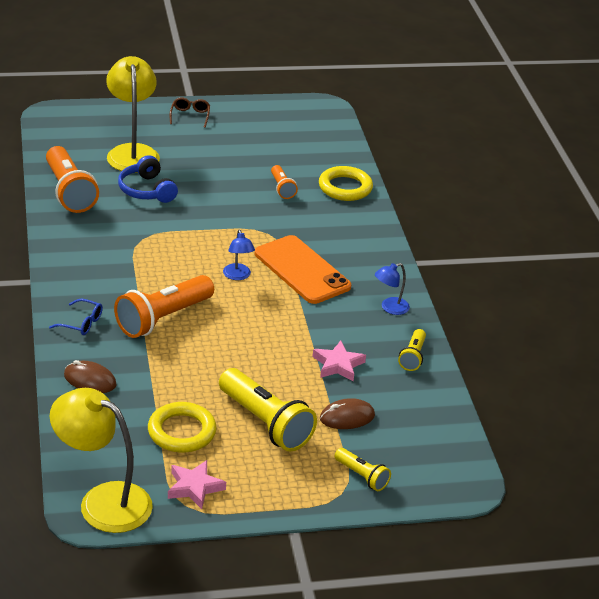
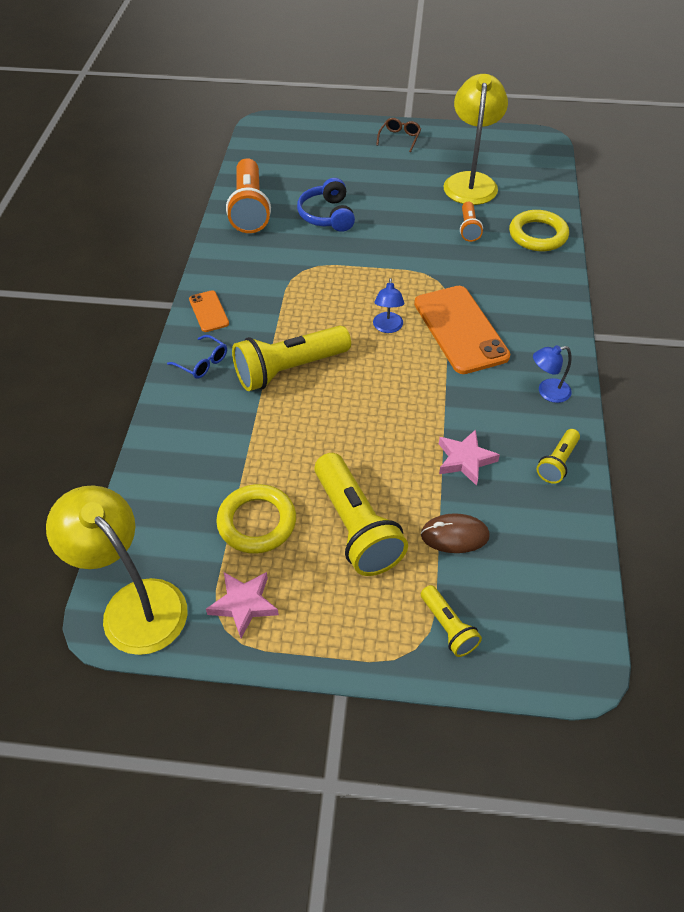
camera: 20 degrees right, 15 degrees up
(68, 282) = (209, 311): none -> orange phone
(90, 380) = (183, 436): brown mouse -> none
(132, 152) = (328, 172): yellow lamp -> yellow lamp (470, 182)
(163, 318) = (289, 369): orange flashlight -> yellow flashlight

